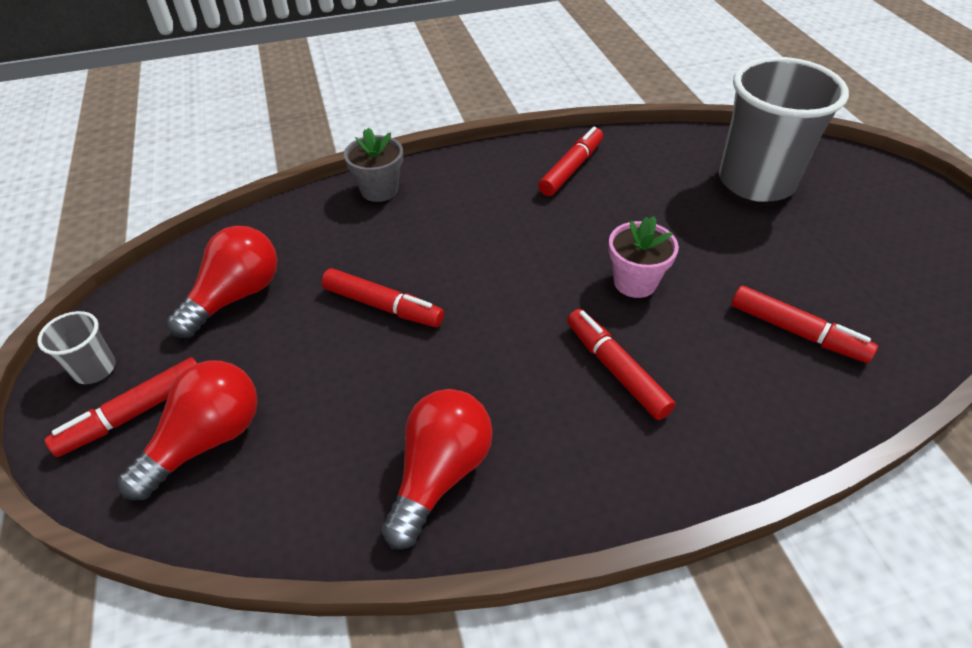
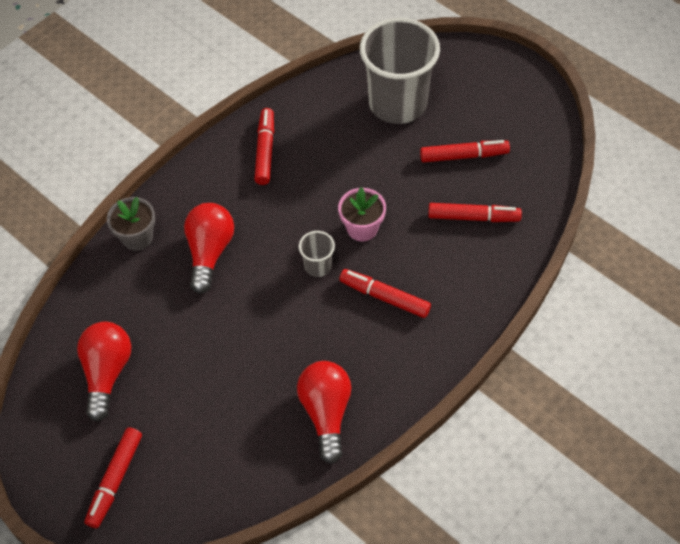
camera: 30 degrees left, 10 degrees up
(95, 369) = (60, 470): grey cup -> grey cup (318, 266)
(207, 440) = (176, 469): red light bulb -> red light bulb (209, 252)
(383, 306) = (213, 328): red marker -> red marker (464, 156)

